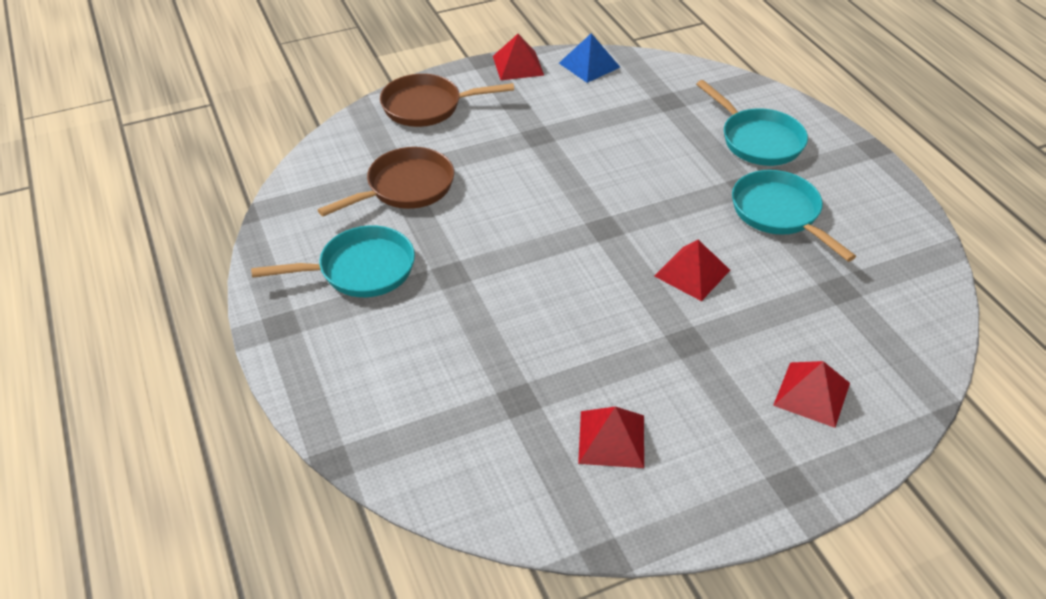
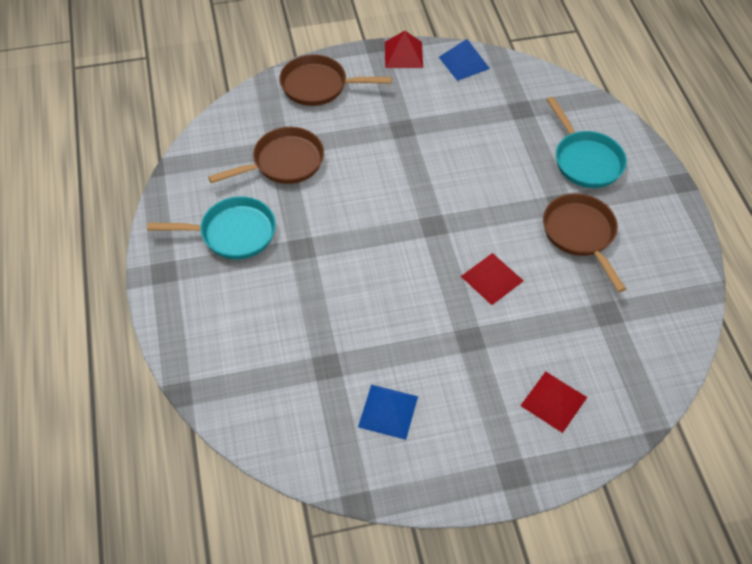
camera: 10 degrees right, 10 degrees up
(611, 439) = (388, 411): red pyramid -> blue pyramid
(779, 213) = (580, 234): turquoise pan -> brown pan

